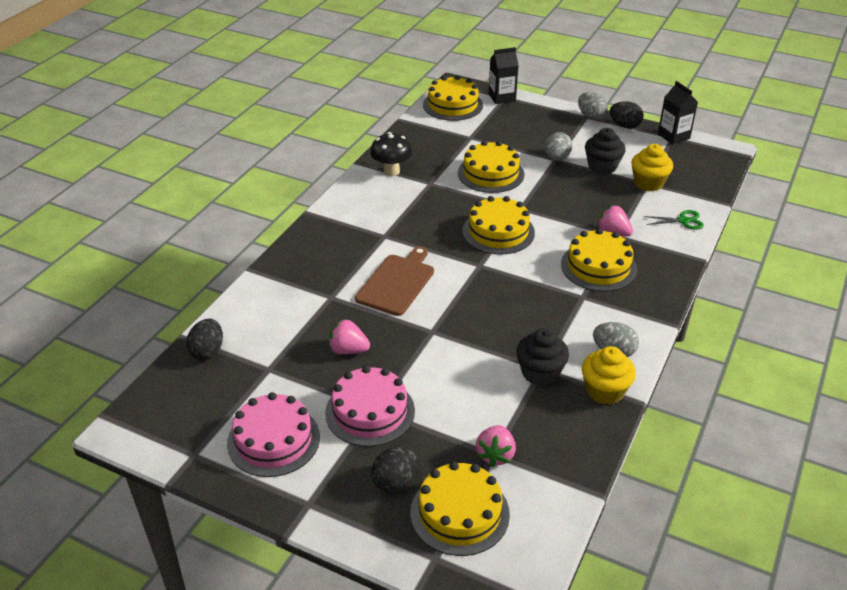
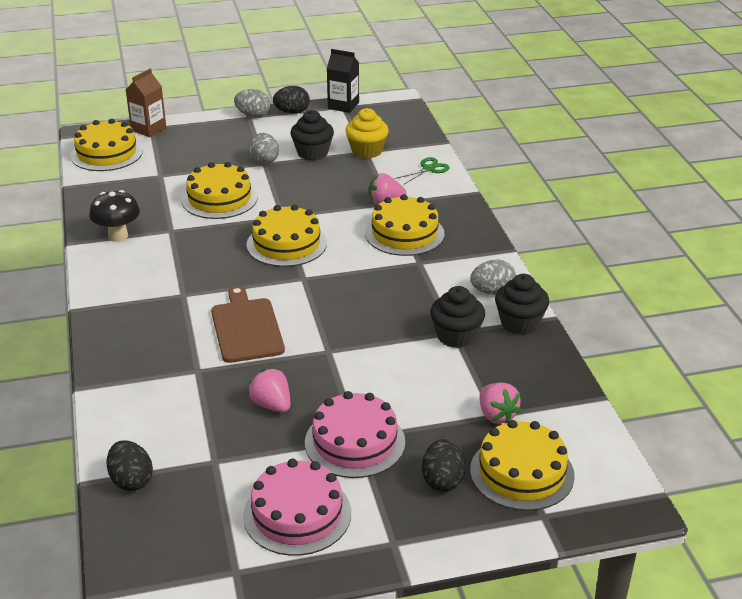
camera: 40 degrees left, 5 degrees down
(348, 350) = (272, 405): pink strawberry -> pink strawberry turned 75 degrees clockwise
(502, 97) = (148, 129): black carton -> brown carton
(605, 391) = (519, 323): yellow cupcake -> black cupcake

